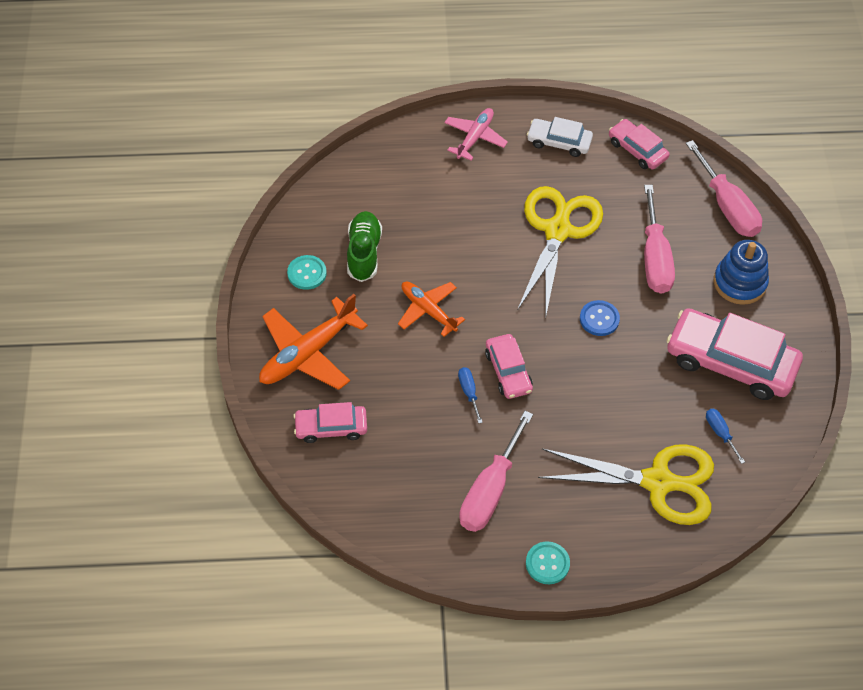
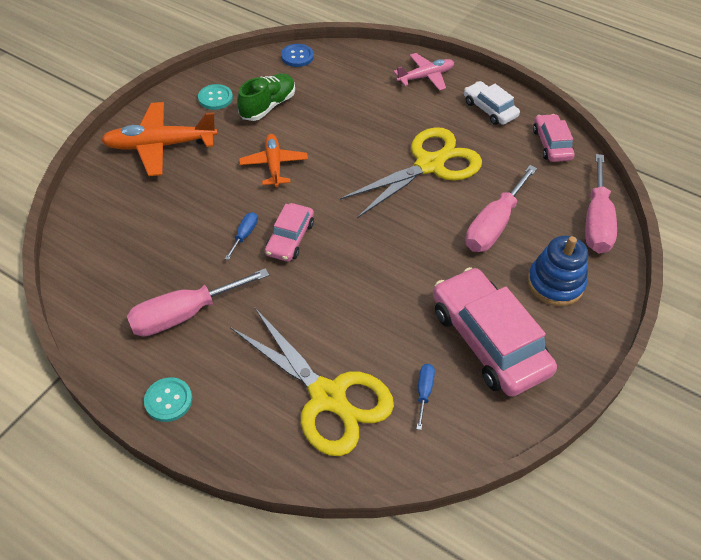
camera: 35 degrees right, 5 degrees down
(331, 427) = (121, 200): pink car -> none
(599, 319) = (402, 243): blue button -> blue button (297, 56)

